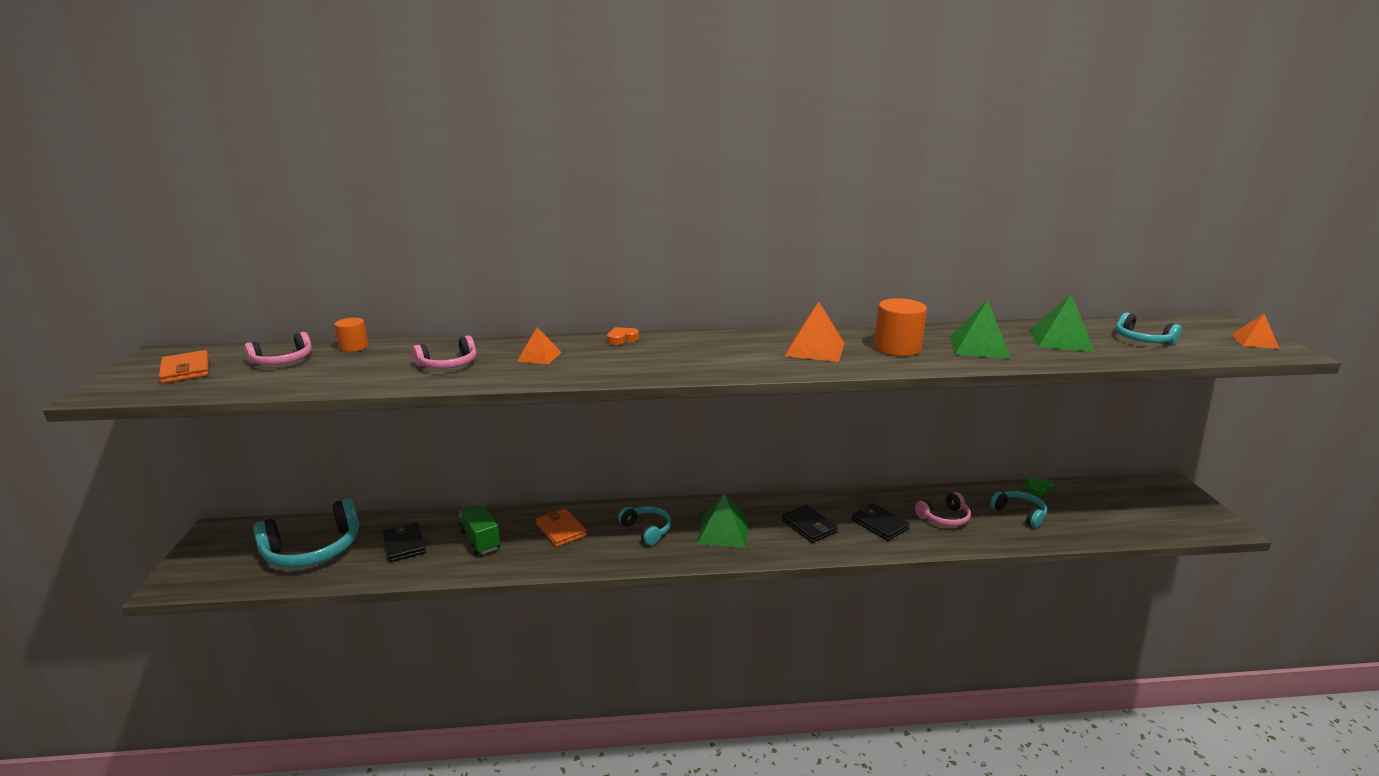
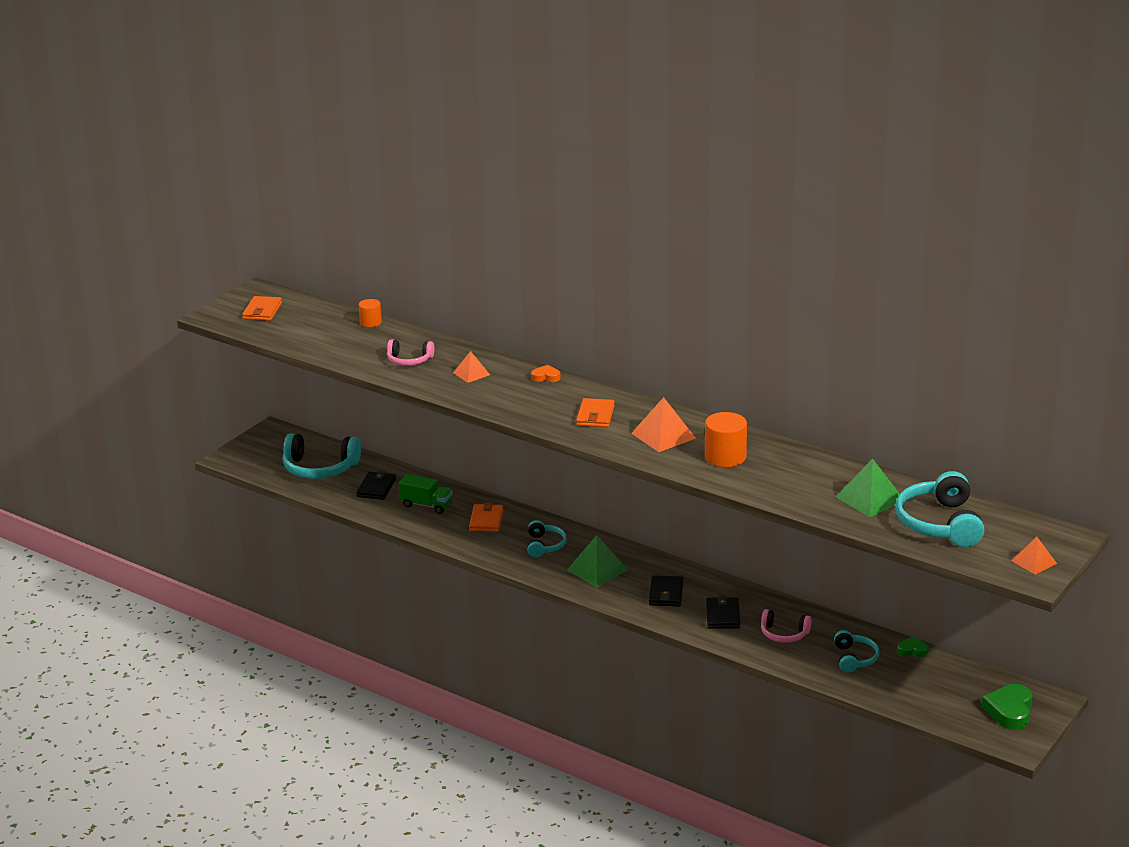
camera: 40 degrees right, 5 degrees up
(283, 361) = (320, 321): pink headphones -> none
(480, 540) = (426, 505): green truck -> green truck turned 105 degrees clockwise
(725, 353) = (595, 416): none -> orange wallet
(979, 347) = (789, 479): green pyramid -> none
(1142, 340) = (940, 524): turquoise headphones -> turquoise headphones, size x1.77
(1170, 503) = (1009, 711): none -> green heart

